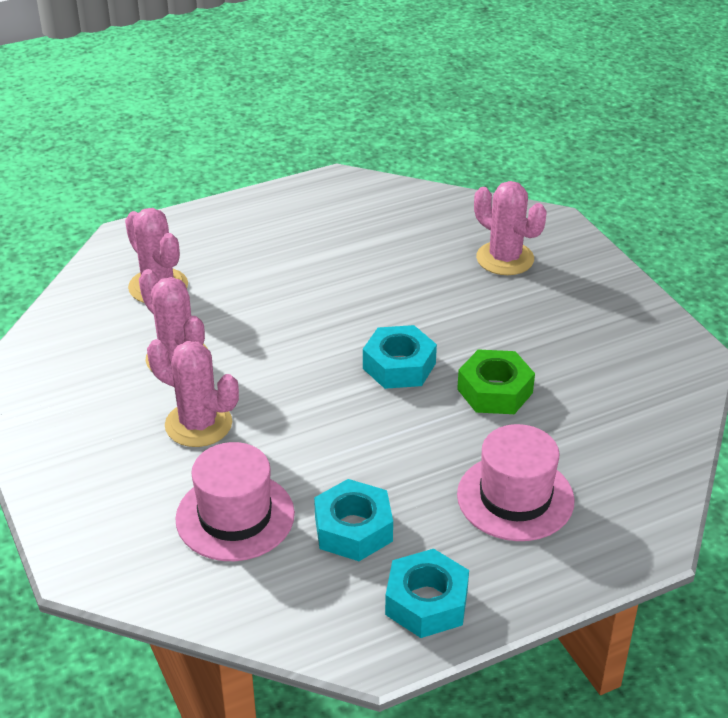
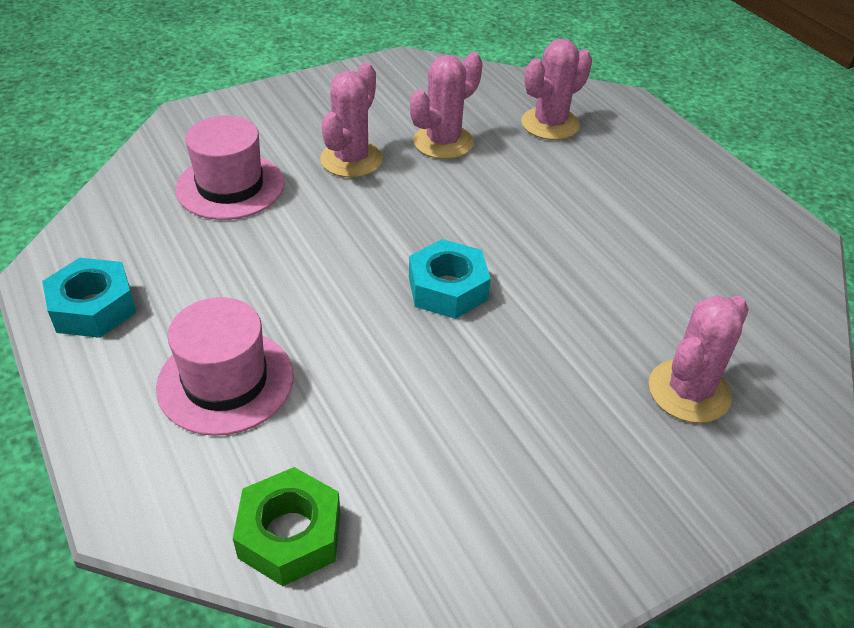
camera: 85 degrees right, 5 degrees up
(353, 529) = (201, 257): turquoise nut -> none
(495, 391) = (409, 370): green nut -> green nut (290, 535)

